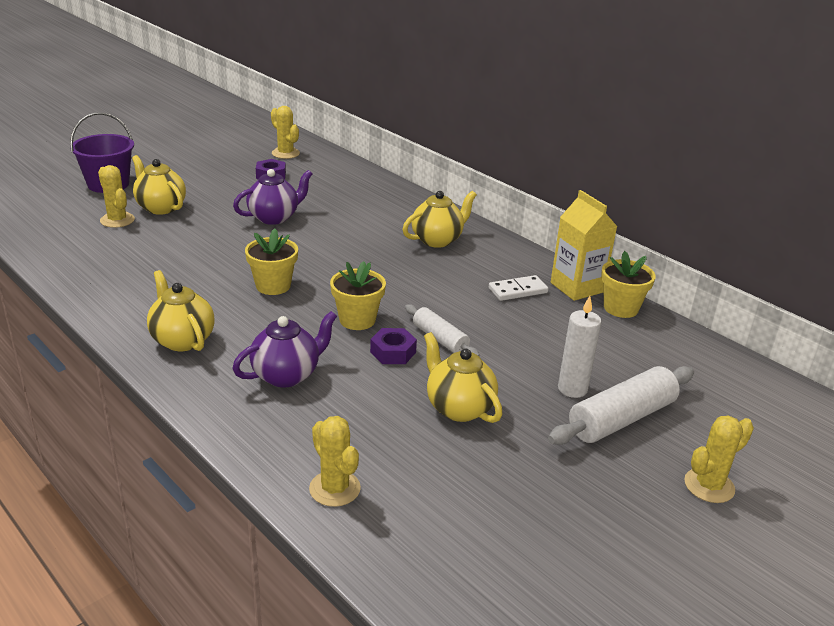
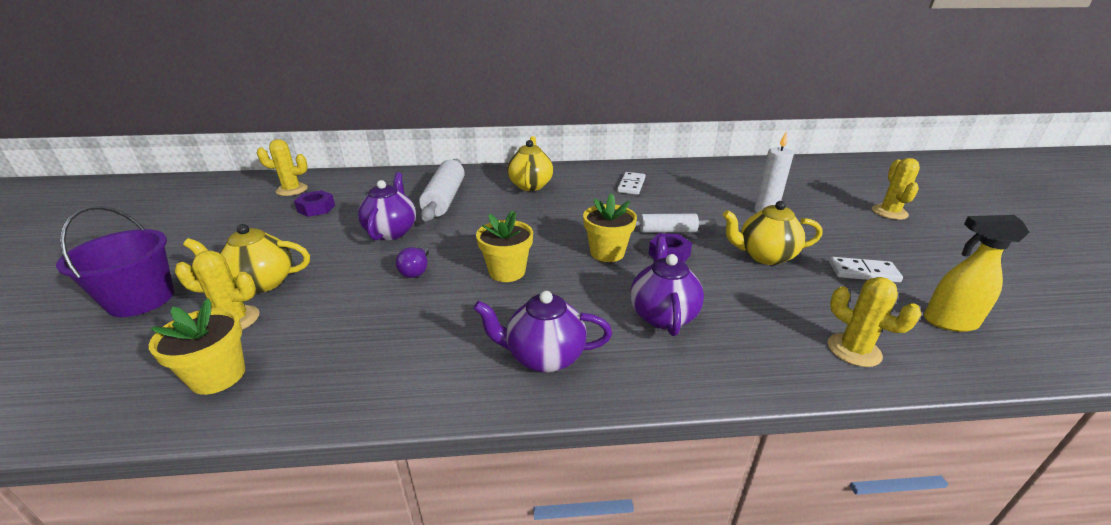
camera: 50 degrees left, 0 degrees up
(182, 340) = (544, 357): yellow teapot -> purple teapot
(234, 250) = (416, 270): none -> purple light bulb
(334, 488) = (854, 350): yellow cactus -> yellow cactus turned 45 degrees clockwise
(453, 549) = (948, 322): none -> yellow spray bottle
(501, 479) = (863, 272): none -> white domino
(577, 287) = (647, 169): yellow carton -> none
(621, 308) = (684, 167): yellow flower pot -> yellow flower pot (218, 376)
(621, 419) = (808, 210): white rolling pin -> white rolling pin (444, 199)

